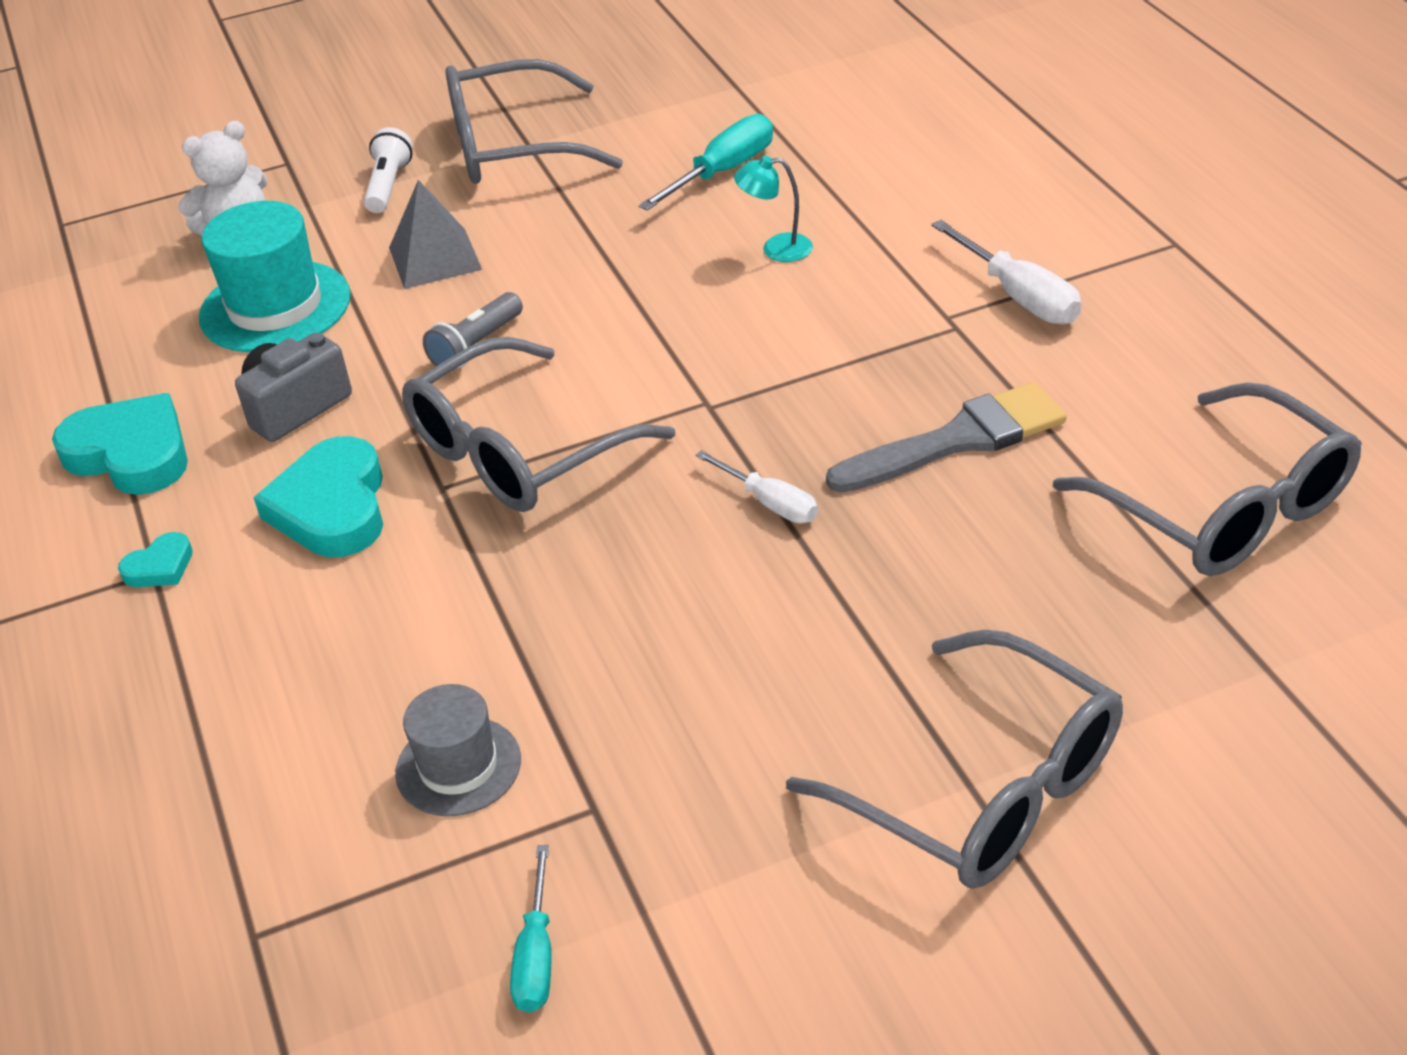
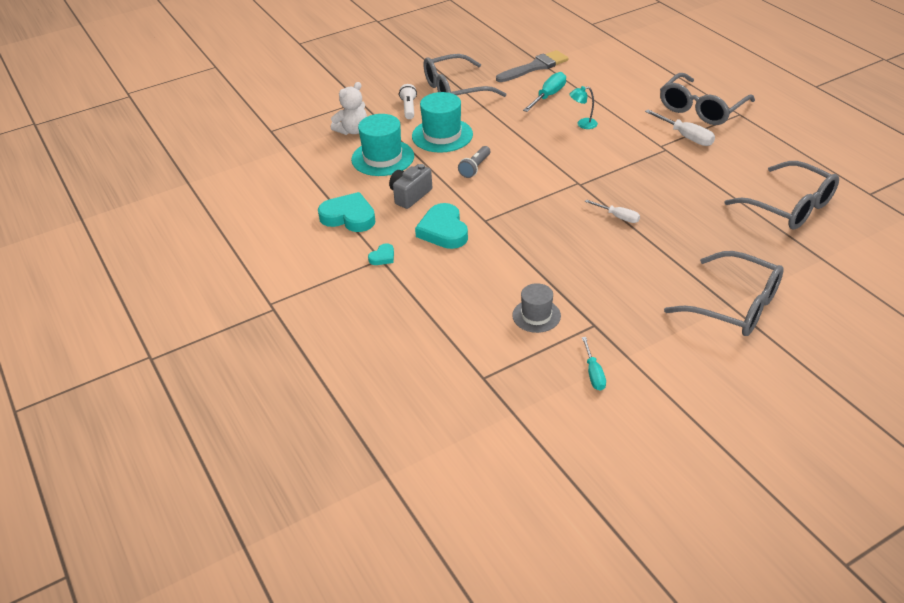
camera: 10 degrees left, 0 degrees up
(435, 258) = (442, 135): grey pyramid -> turquoise hat
(519, 451) = (510, 205): grey glasses -> grey glasses (701, 109)
(958, 440) = (681, 190): grey brush -> grey brush (535, 67)

